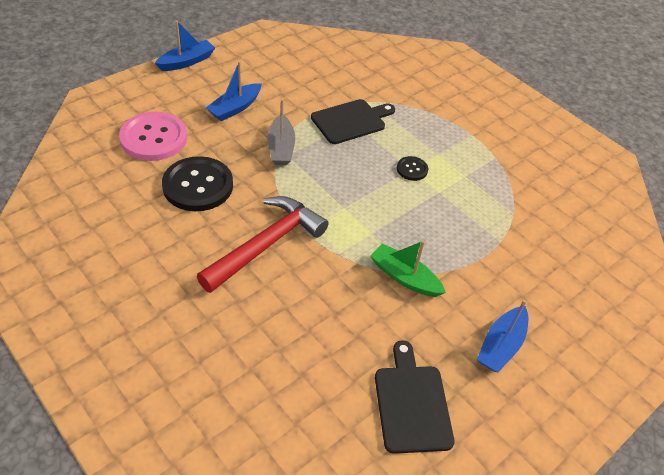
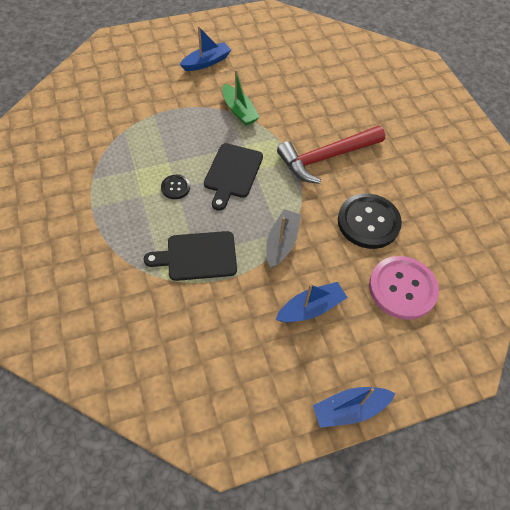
camera: 155 degrees left, 10 degrees up
(412, 403) = (276, 53): black cutting board -> black cutting board (232, 173)

